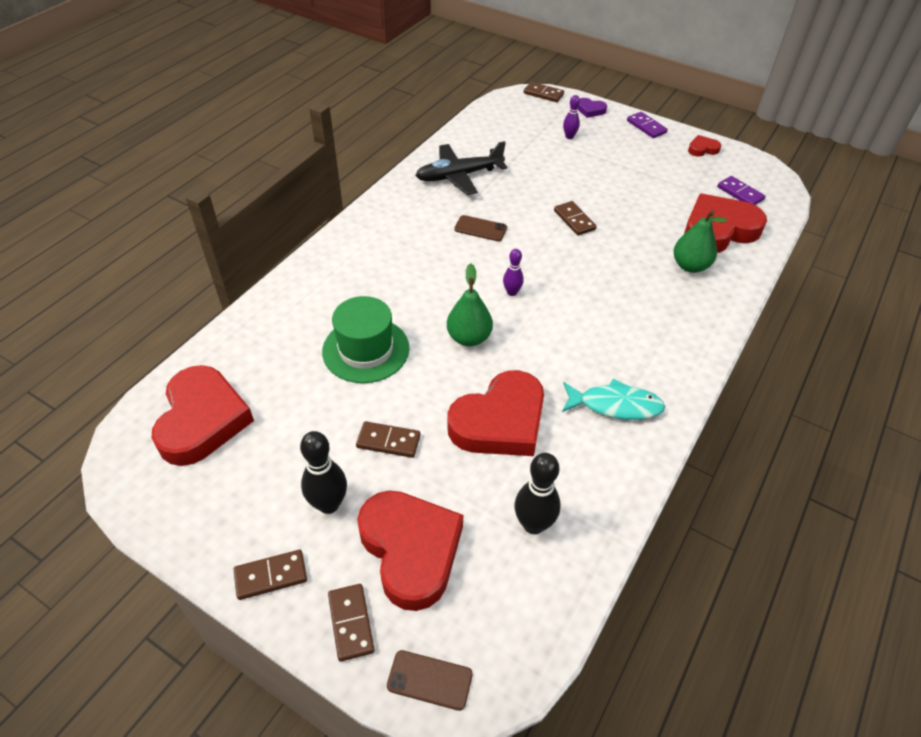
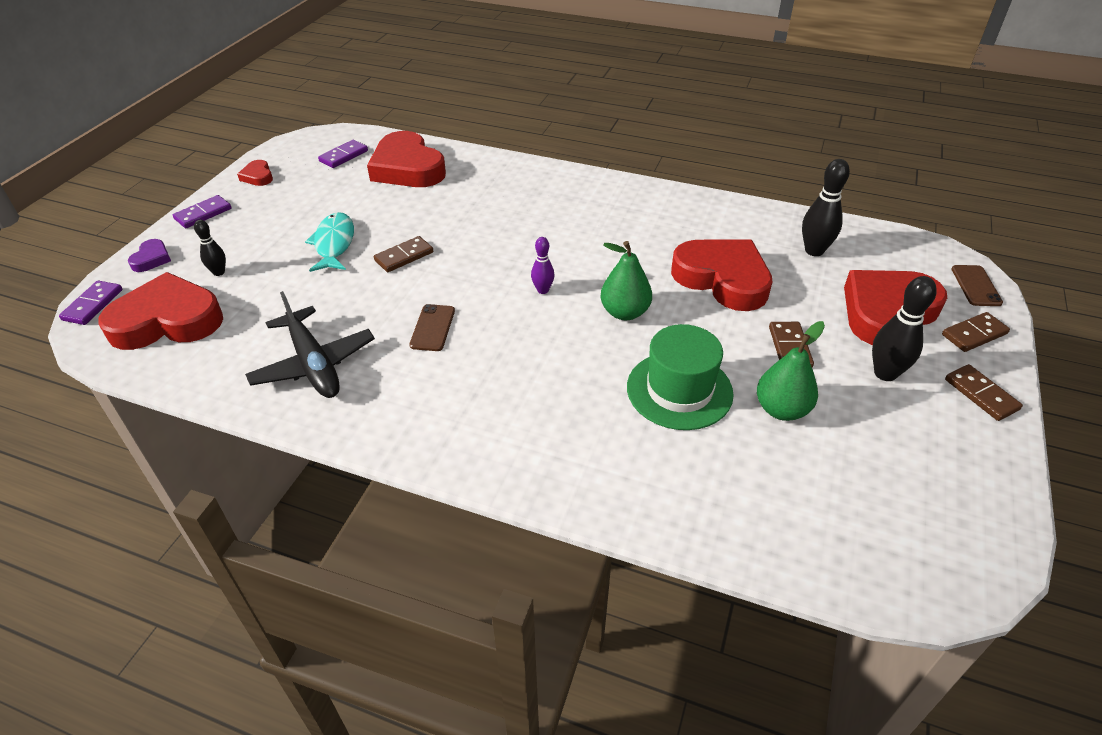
camera: 100 degrees left, 5 degrees down
(202, 420) = (863, 515): red heart -> red heart (167, 321)
(543, 94) = (93, 305): brown domino -> purple domino
(569, 136) = (219, 272): purple bowling pin -> black bowling pin
(615, 405) = (667, 218): turquoise fish -> turquoise fish (334, 244)
(690, 266) = (468, 183): green pear -> green pear (781, 409)

